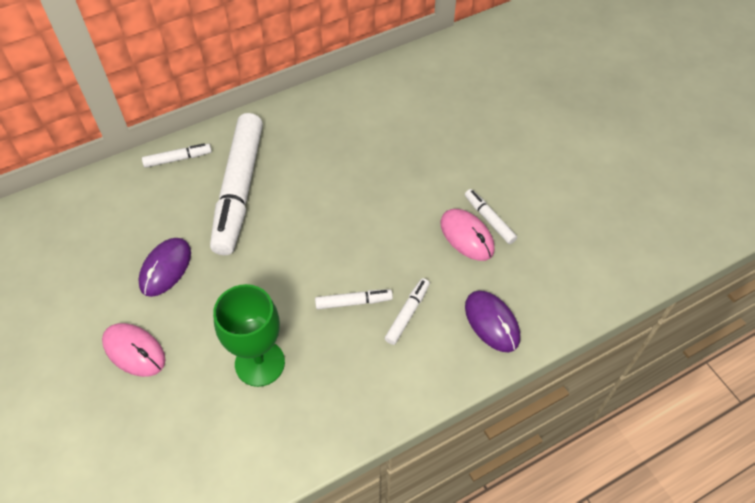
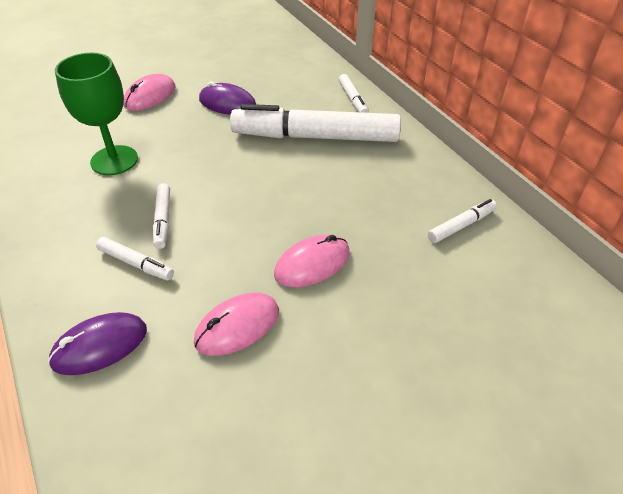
camera: 90 degrees right, 10 degrees down
(404, 192) = (312, 264): none -> pink mouse
(489, 219) = (263, 355): white marker -> white marker (461, 225)

